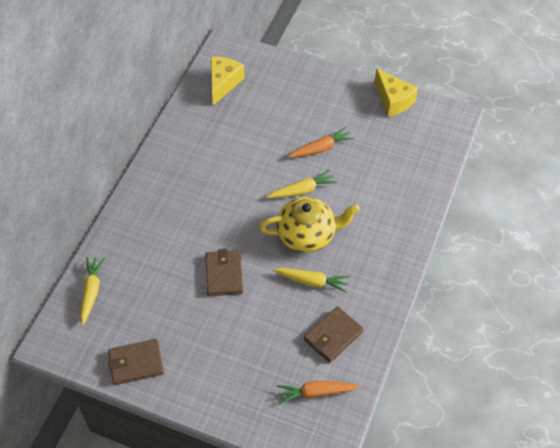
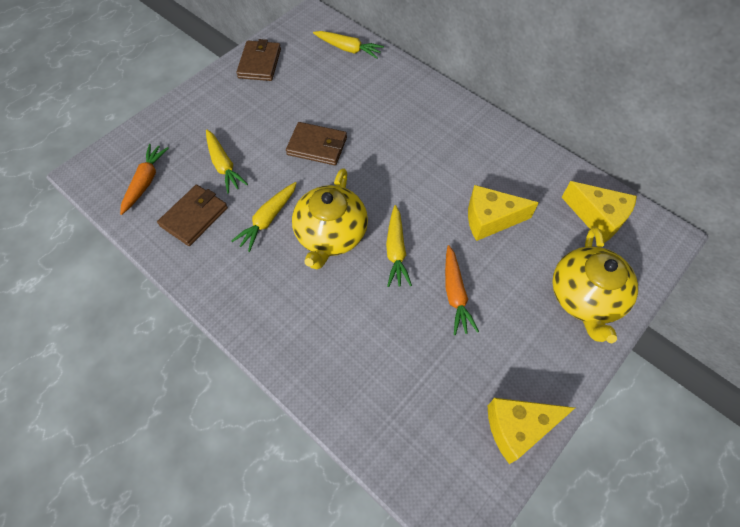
camera: 110 degrees right, 5 degrees up
(251, 142) = (490, 219): none -> yellow cheese
(273, 338) = (223, 165): none -> yellow carrot
(291, 82) = (584, 297): none -> yellow teapot
(333, 336) = (194, 217): brown wallet -> brown wallet turned 60 degrees clockwise

